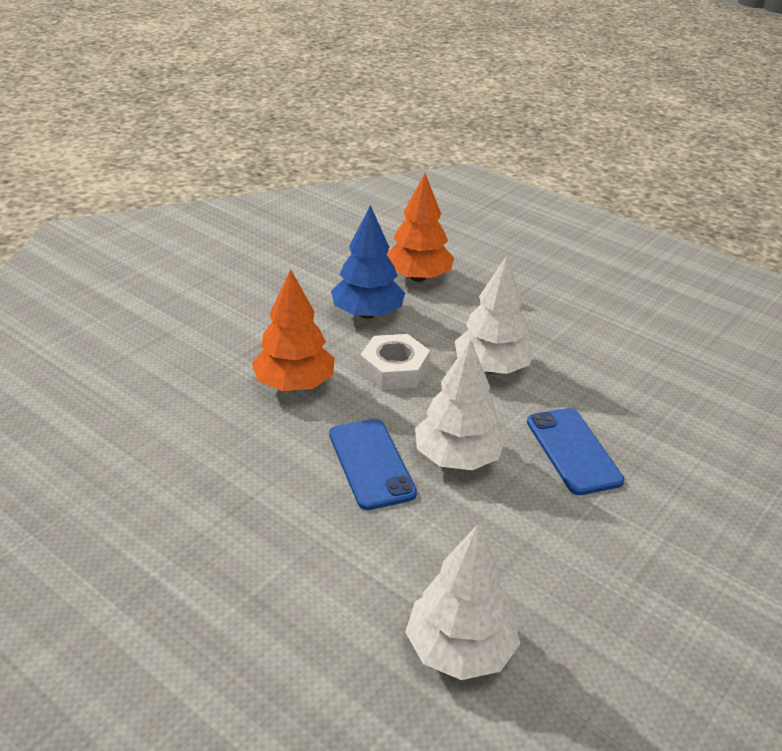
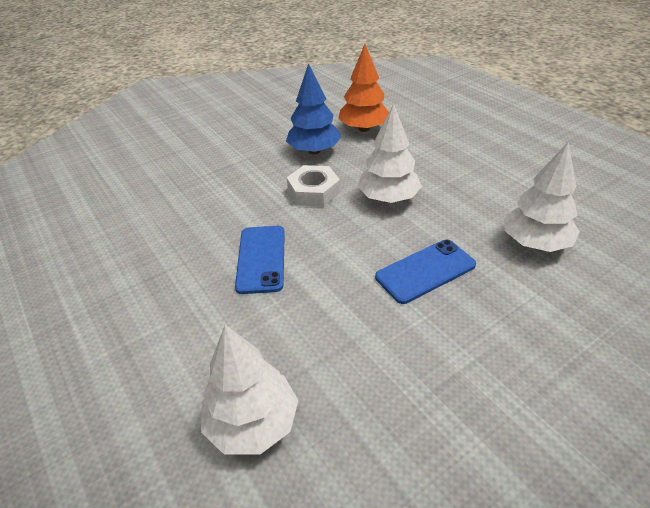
camera: 20 degrees right, 5 degrees up
(294, 384) = (237, 195): orange tree -> none
(457, 458) = (328, 264): white tree -> white tree (535, 243)
(573, 451) = (425, 271): blue phone -> blue phone turned 60 degrees clockwise

